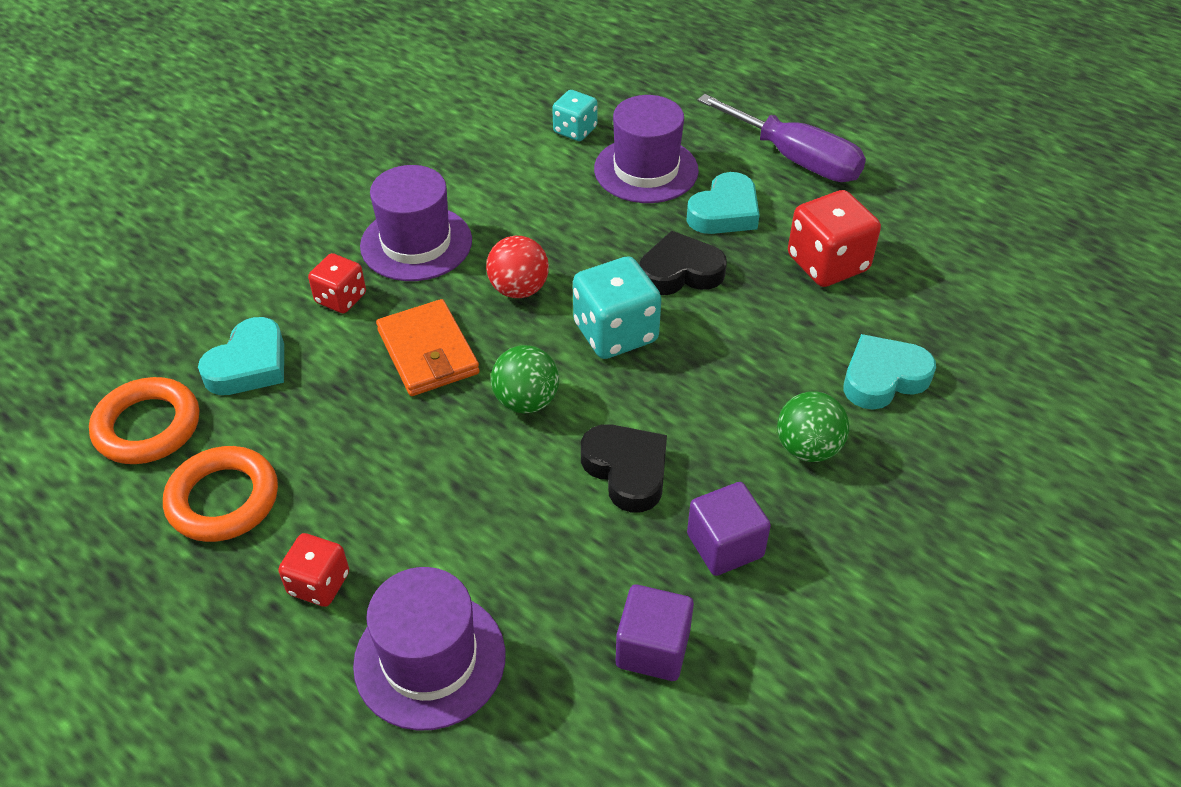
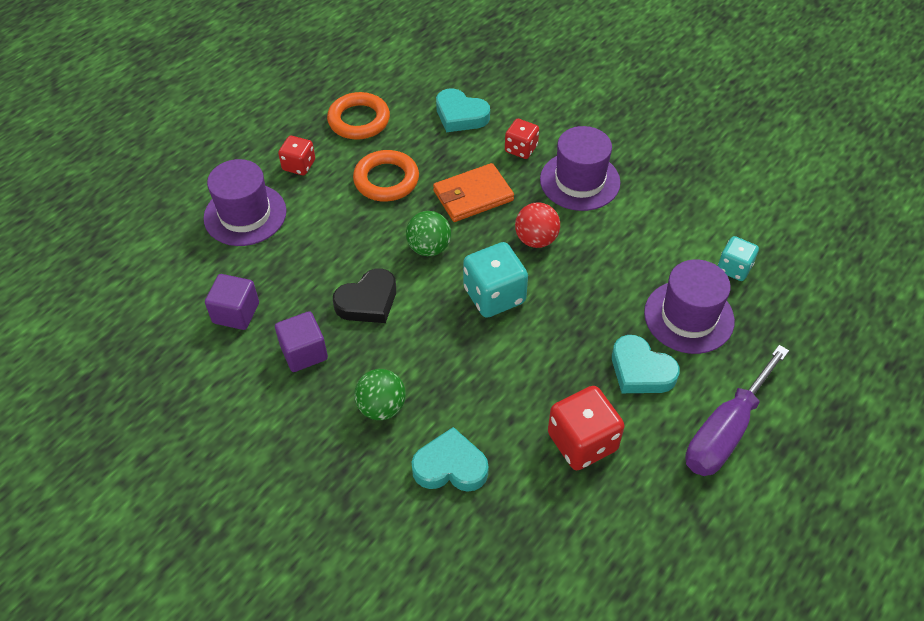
camera: 90 degrees right, 5 degrees up
(148, 426) = (412, 82): orange ring -> orange ring (386, 180)
(680, 272) = (563, 337): black heart -> none
(883, 378) = (450, 466): turquoise heart -> turquoise heart turned 60 degrees counterclockwise

